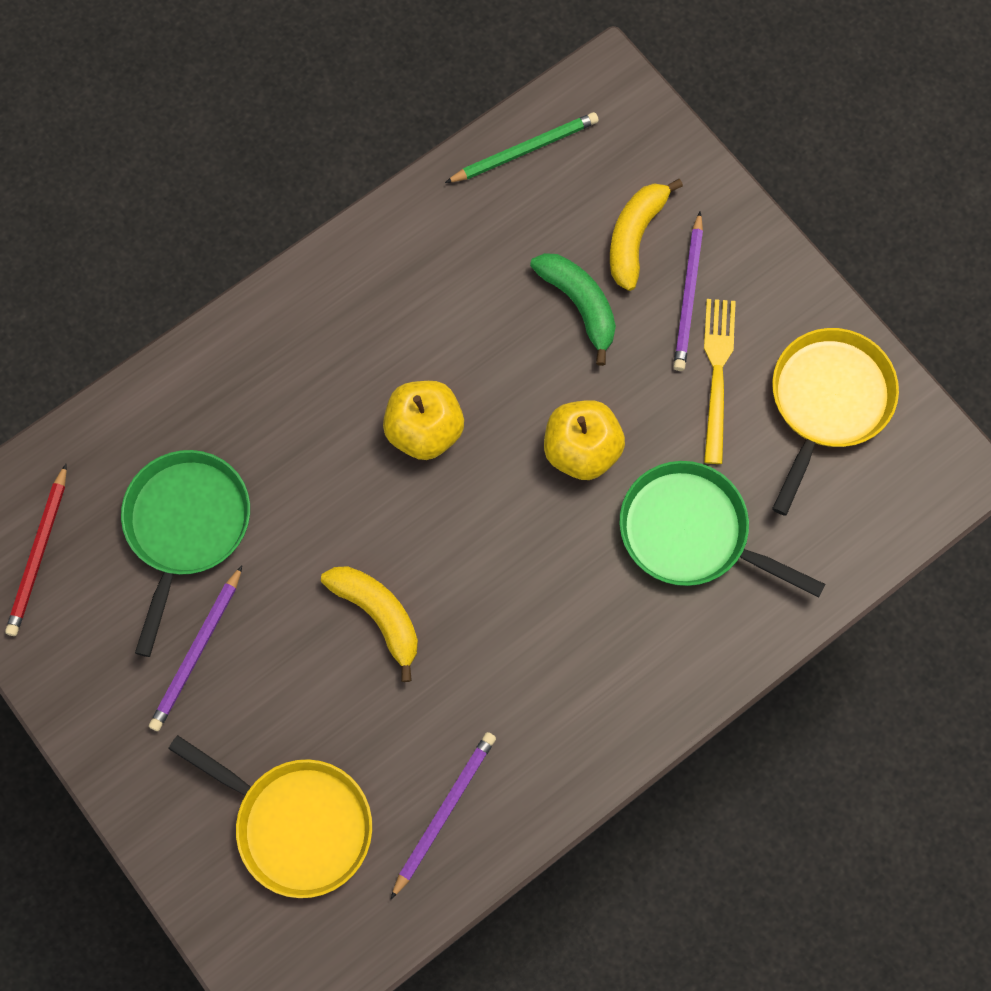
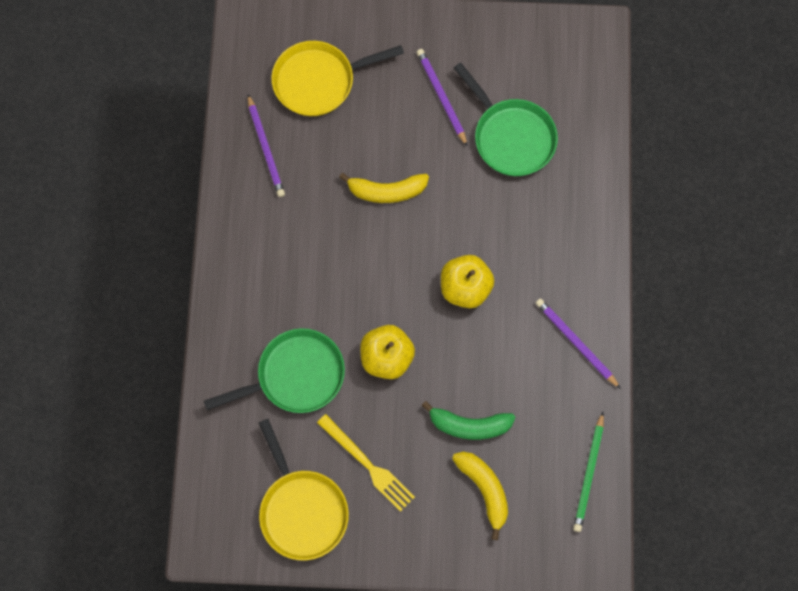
camera: 130 degrees right, 0 degrees up
(39, 553) = (554, 62): red pencil -> none
(688, 295) = (425, 489): purple pencil -> purple pencil (576, 343)

